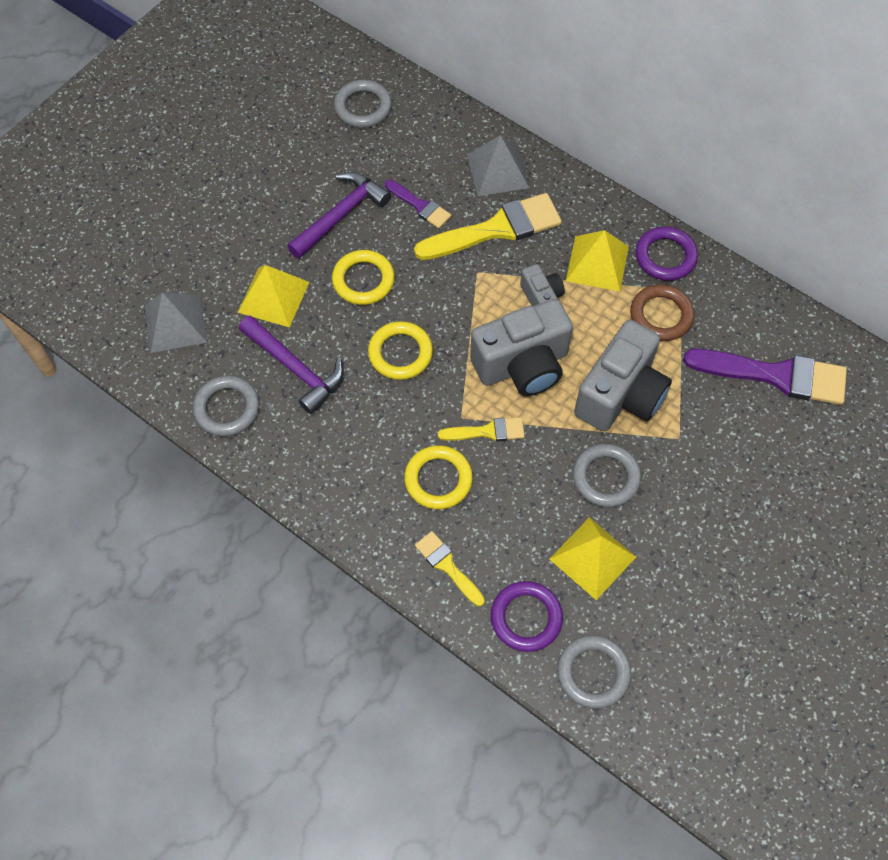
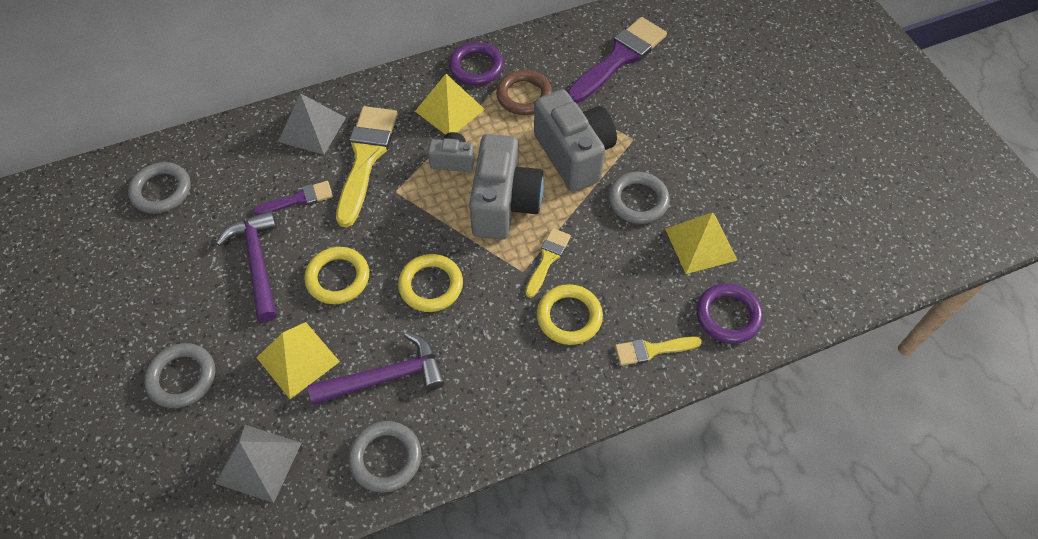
camera: 60 degrees left, 5 degrees down
(593, 673) = (796, 293): grey ring -> grey ring (182, 377)

